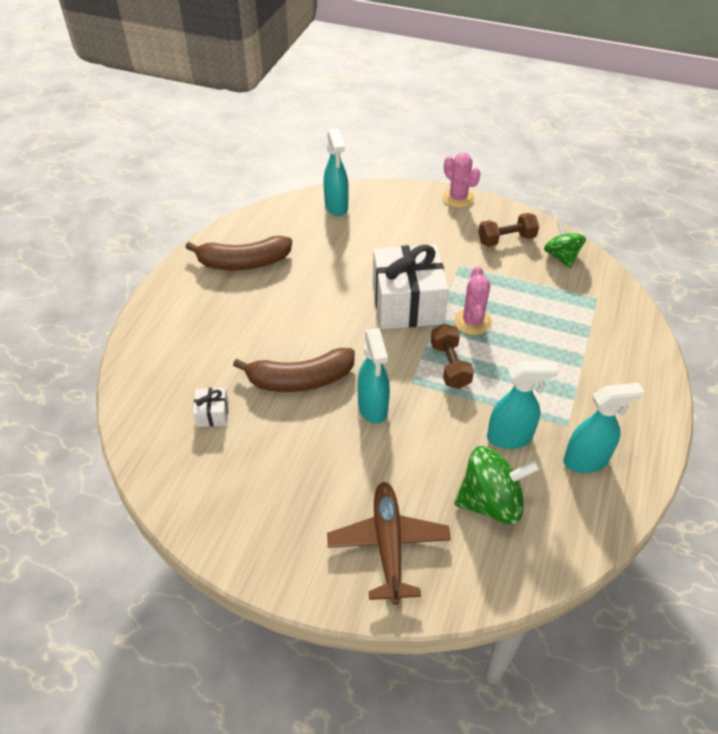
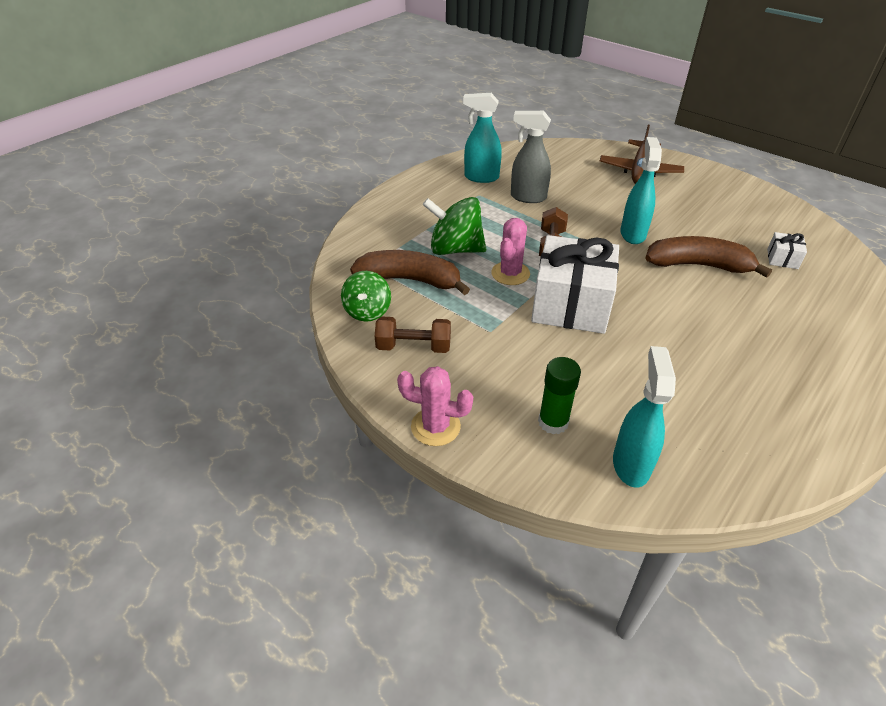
camera: 160 degrees left, 5 degrees down
(243, 263) = (776, 403): brown banana -> brown banana (410, 280)
(389, 217) = (553, 422): none -> green glue stick
(458, 198) = (435, 427): pink cactus -> pink cactus turned 60 degrees counterclockwise
(491, 502) = (561, 174): green spinning top -> green spinning top (455, 249)
(510, 437) = (527, 197): turquoise spray bottle -> grey spray bottle

